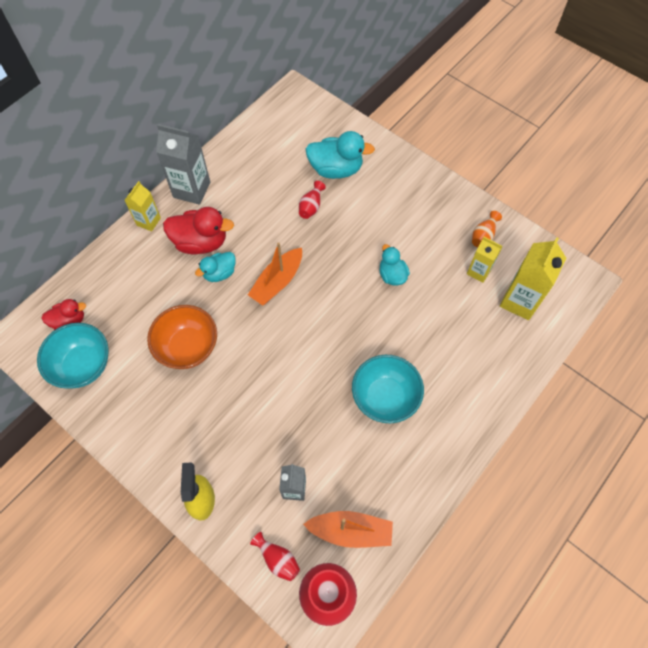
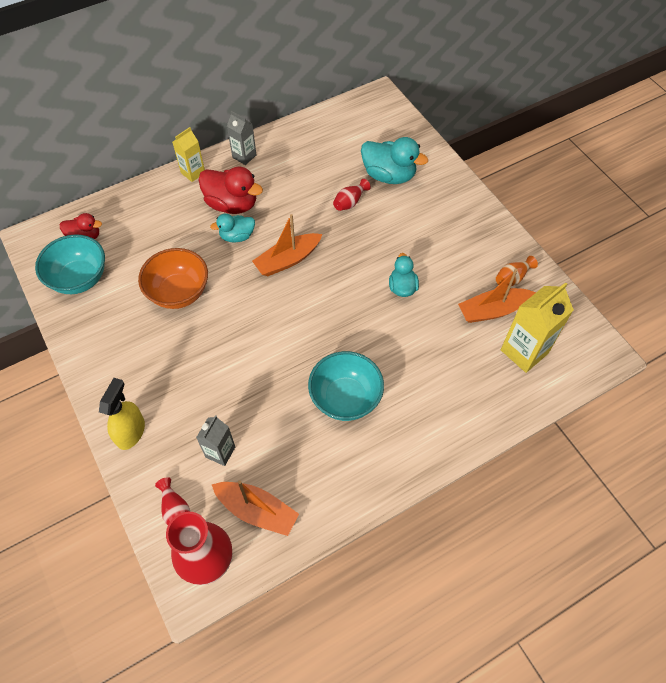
camera: 20 degrees right, 5 degrees down
(191, 190) = (244, 156): grey carton -> grey carton, size x0.60
(478, 271) = (493, 310): yellow carton -> orange boat

